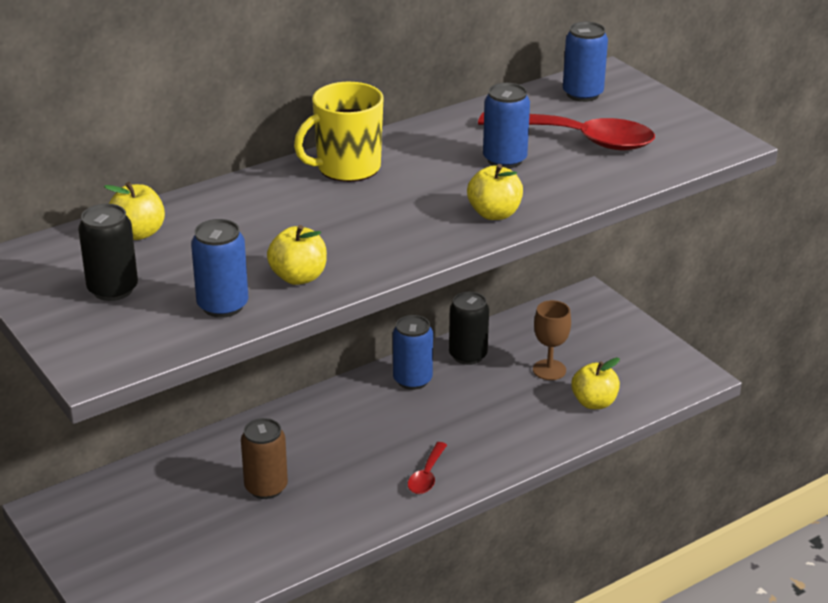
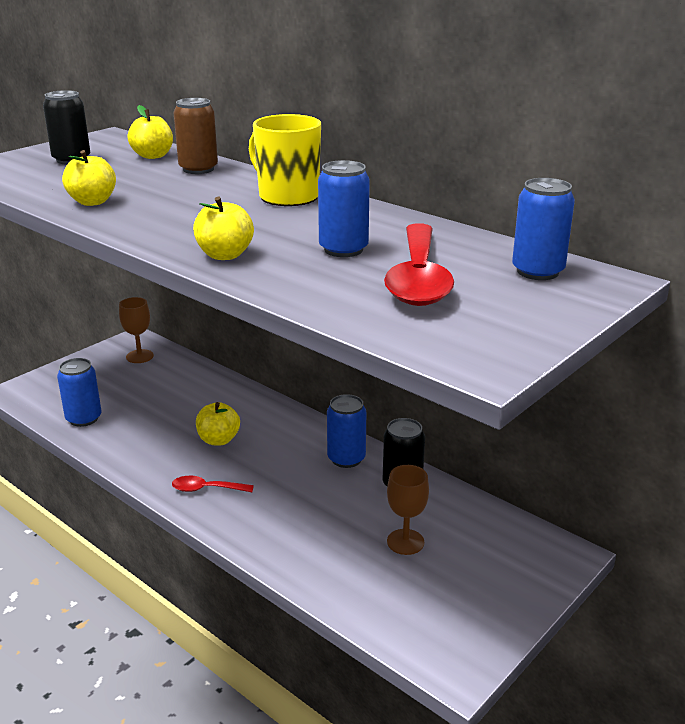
camera: 75 degrees right, 5 degrees down
(102, 507) = (139, 356): none -> brown goblet
(223, 306) = (48, 187): blue can -> blue can (84, 418)
(266, 487) = (174, 413): brown can -> brown can (198, 169)
(594, 402) = (361, 583): yellow apple -> yellow apple (218, 440)

